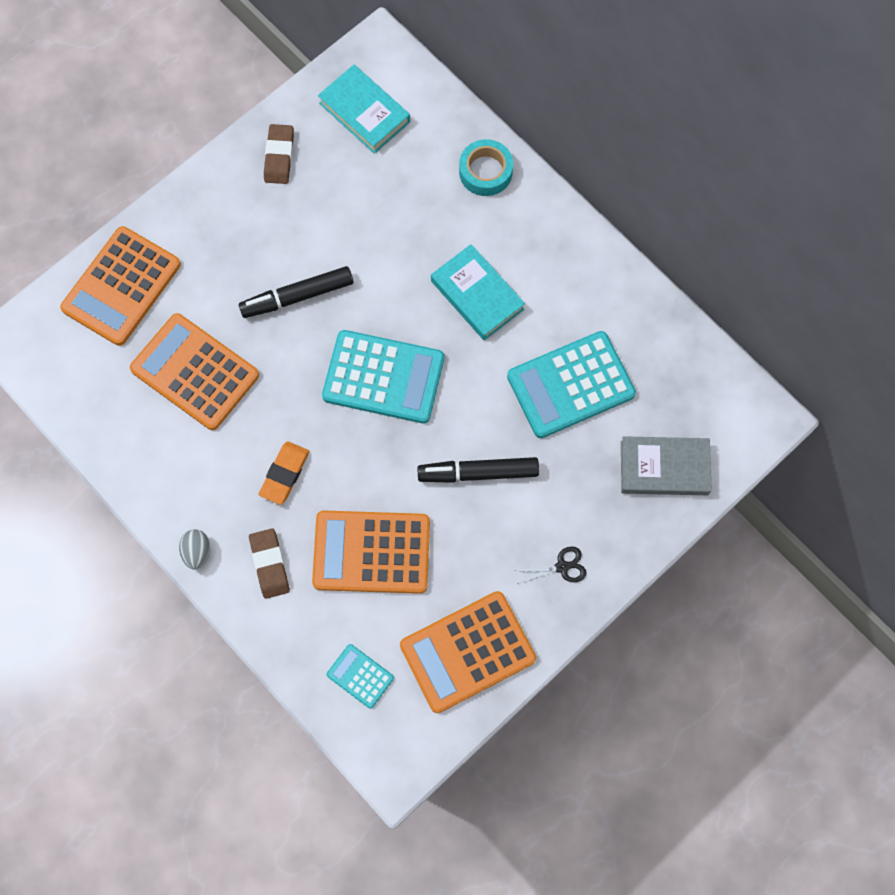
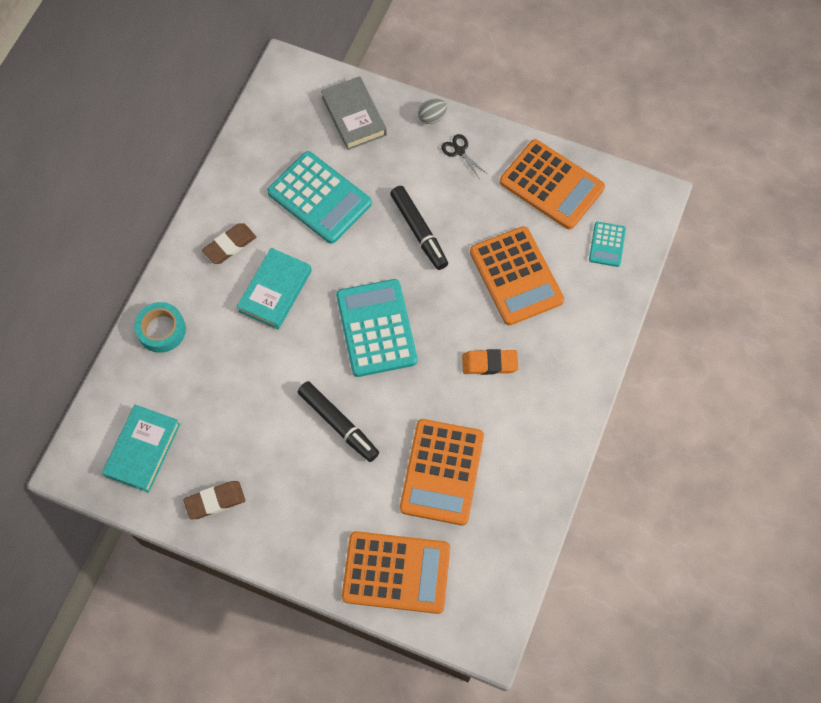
camera: 115 degrees left, 5 degrees down
(197, 552) = (582, 397): grey egg -> grey egg (432, 117)
(269, 564) = (563, 341): brown eraser -> brown eraser (230, 245)

